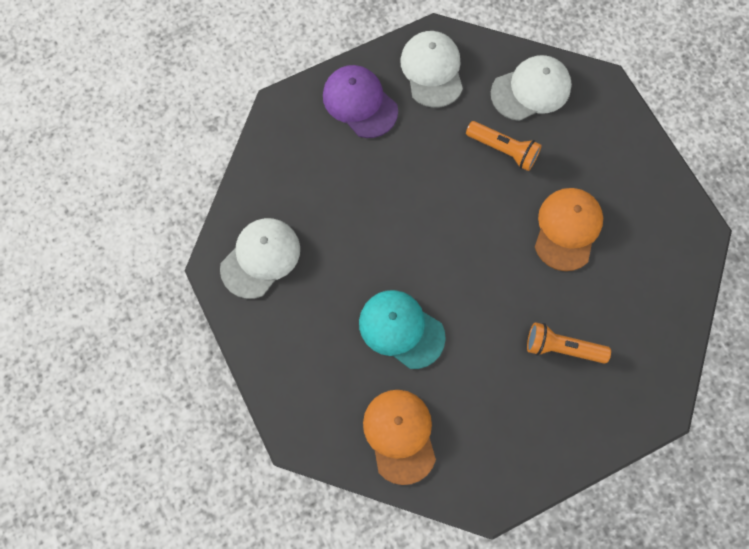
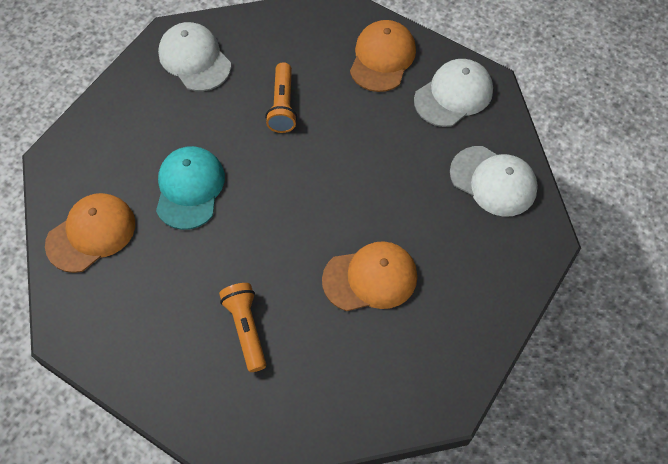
camera: 60 degrees right, 10 degrees down
(260, 258) = (194, 59): white cap -> white cap turned 135 degrees counterclockwise
(360, 103) = (382, 58): purple cap -> orange cap
(503, 150) = (415, 187): orange flashlight -> orange flashlight (282, 105)

